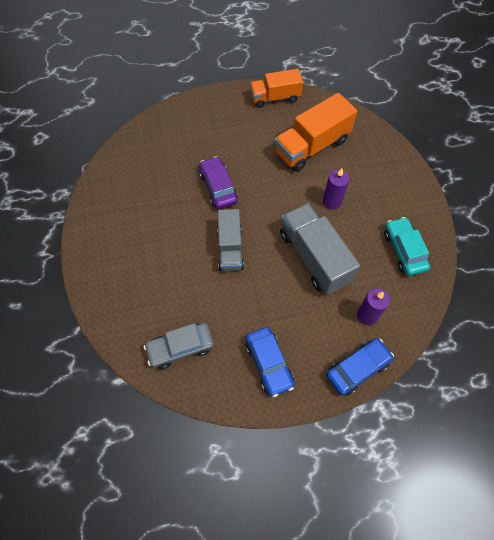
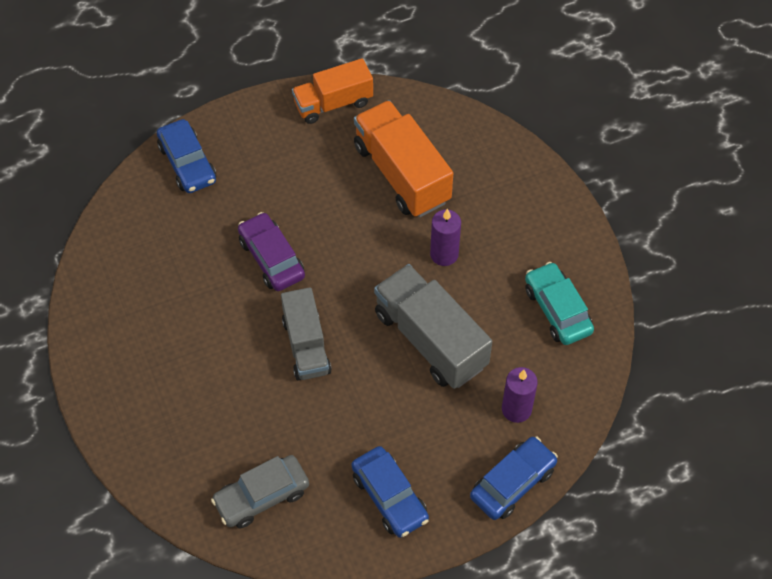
camera: 10 degrees left, 5 degrees down
(177, 121) = (187, 163): none -> blue car
(312, 146) = (402, 174): orange truck -> orange truck turned 105 degrees clockwise

